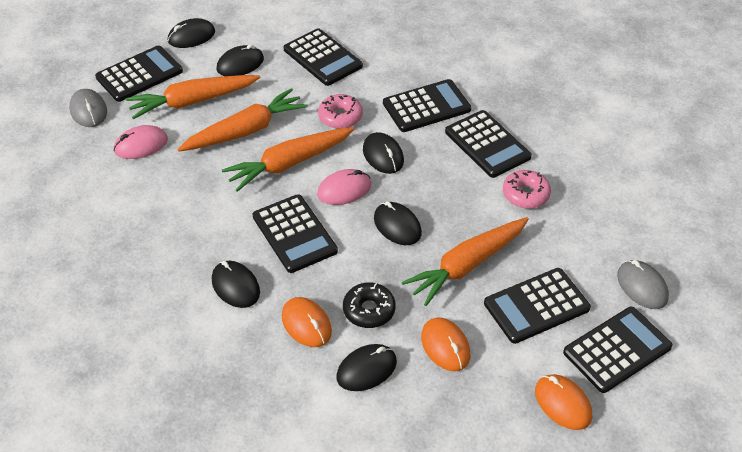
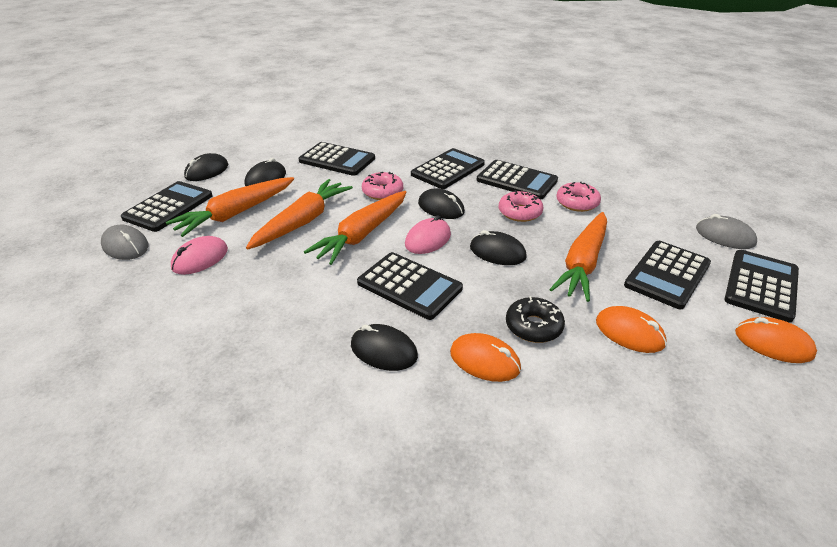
camera: 25 degrees left, 10 degrees down
(366, 369) = (580, 381): black mouse -> none
(456, 187) = (519, 212): none -> pink donut

